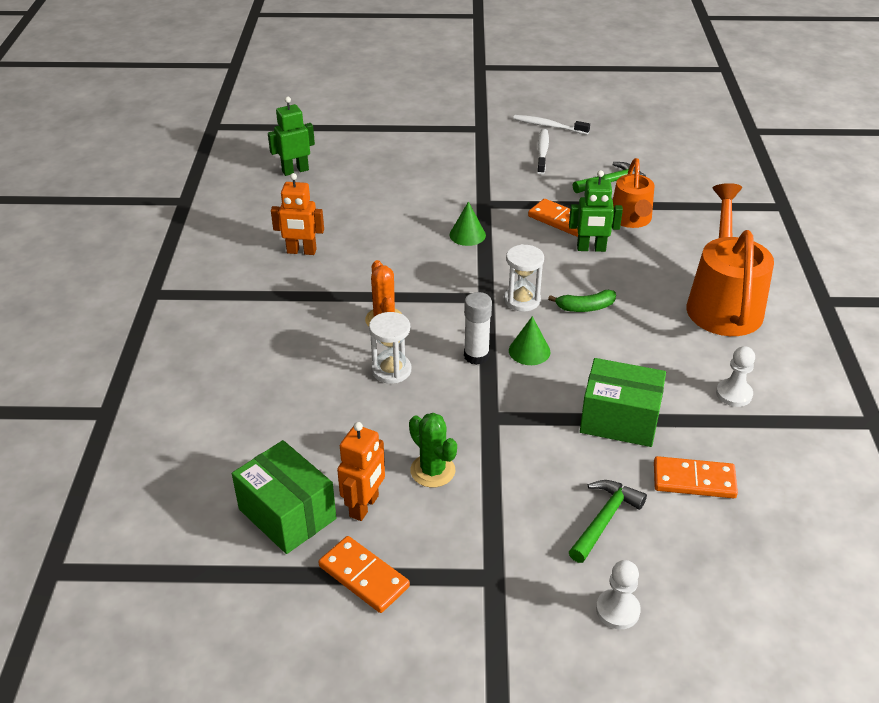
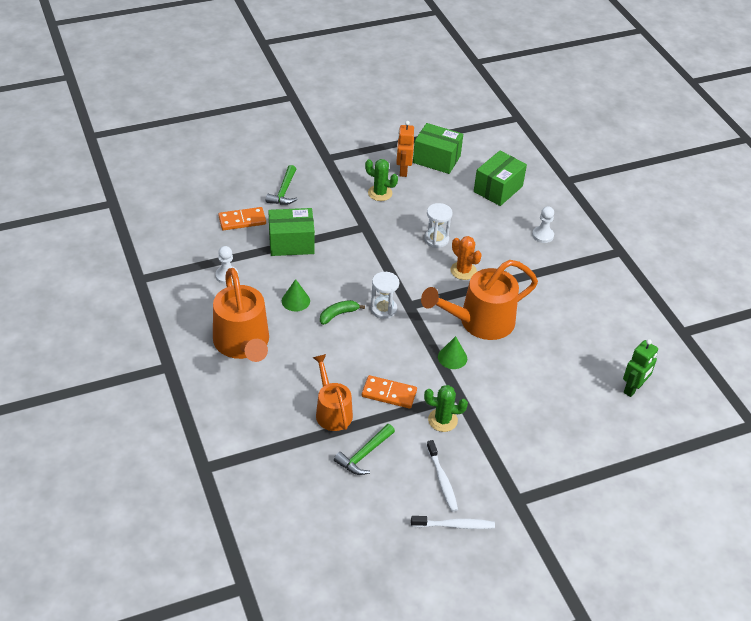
camera: 155 degrees right, 5 degrees up
(230, 426) = (498, 189): none -> green box
(301, 251) = (558, 309): orange robot -> none
(364, 576) = (384, 145): orange domino -> none
(409, 260) = (479, 322): none -> orange watering can
(476, 356) = (392, 261): white glue stick -> none
(514, 189) = (442, 420): none -> green cactus
(529, 351) = (361, 272): green cone -> green cone (295, 301)
(591, 248) = (353, 370): green robot -> none
(617, 610) = (266, 158): white pawn -> white pawn (542, 235)

